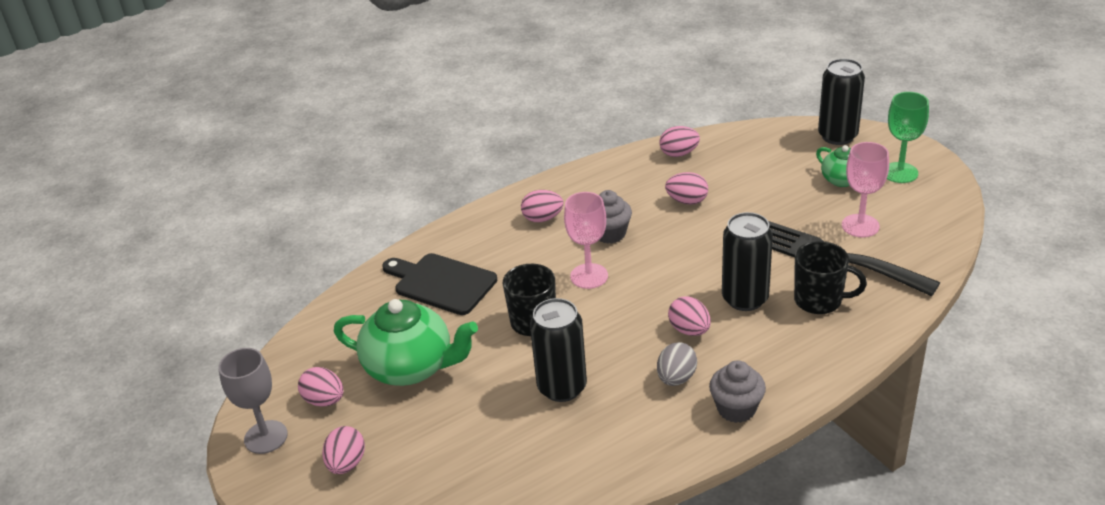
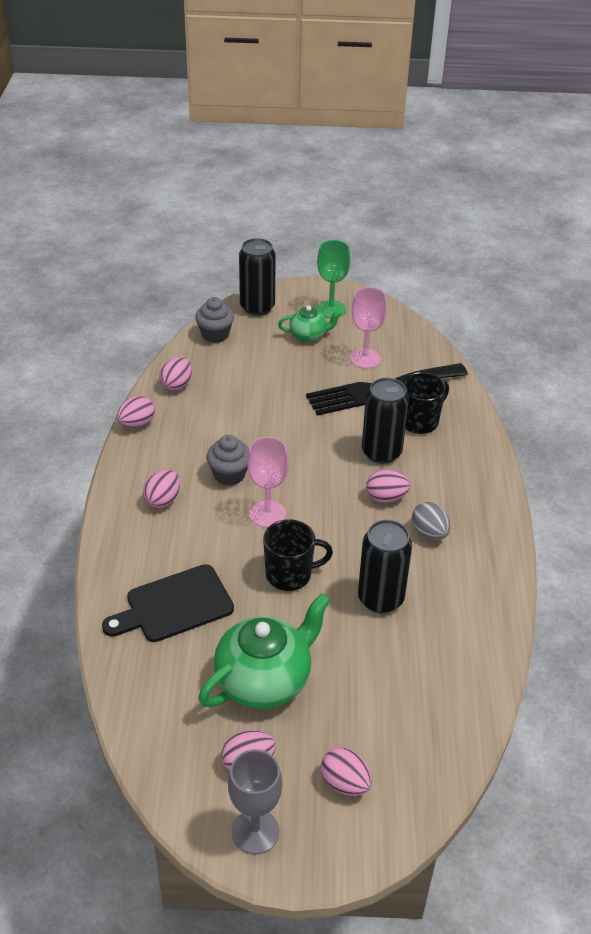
camera: 60 degrees left, 5 degrees up
(687, 201) = (240, 415): pink egg -> pink egg (137, 424)
(736, 409) = (487, 521): grey cupcake -> grey cupcake (215, 335)

